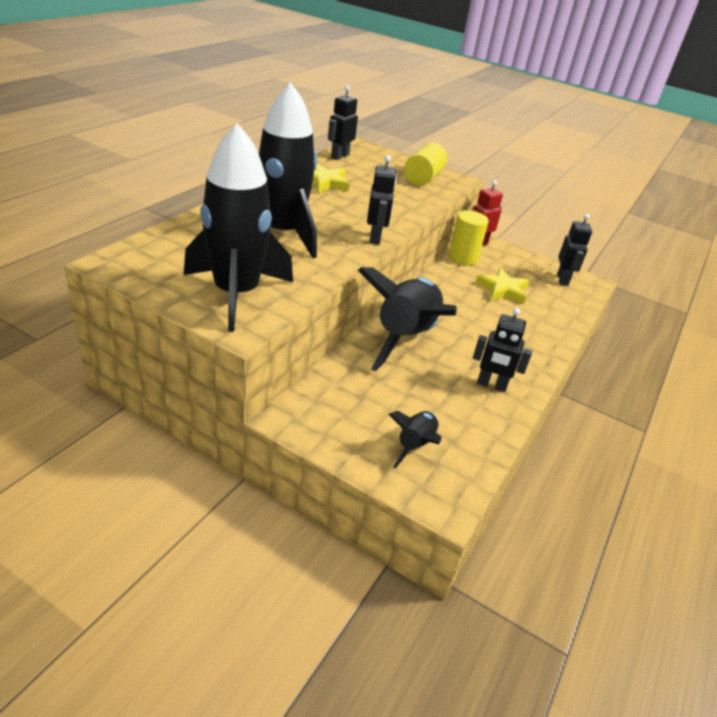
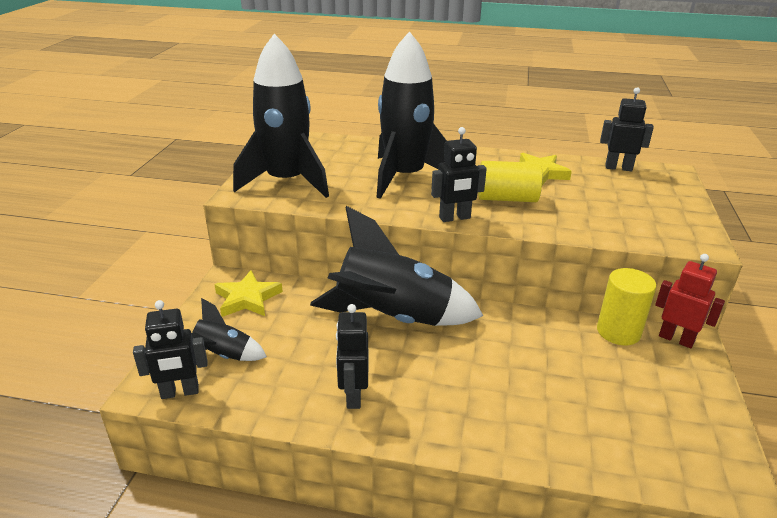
camera: 75 degrees right, 5 degrees down
(423, 178) = (657, 220): yellow cylinder -> yellow cylinder (507, 198)
(502, 290) = (580, 379): yellow star -> yellow star (247, 298)
(562, 279) = (695, 444): black robot -> black robot (180, 392)

